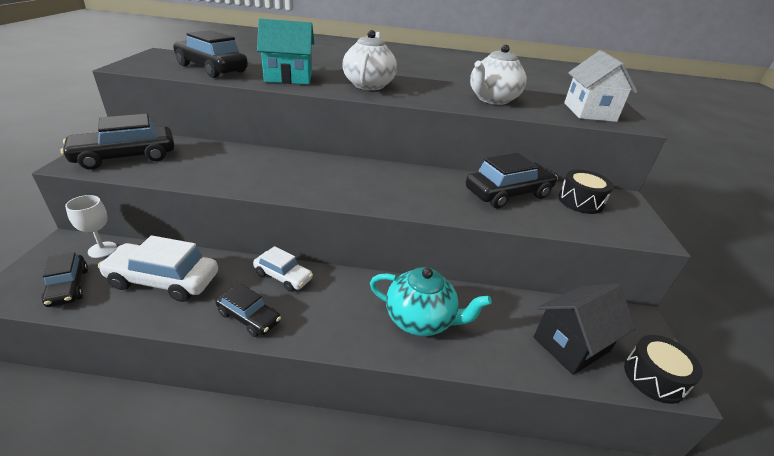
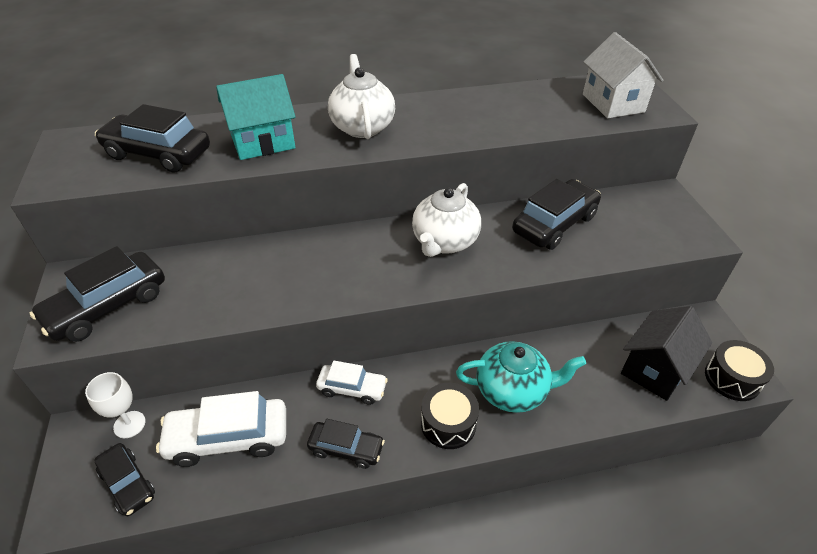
camera: 15 degrees left, 10 degrees up
(492, 100) = (508, 112): white teapot -> white teapot (444, 242)
(580, 201) = (626, 212): black drum -> black drum (448, 423)

